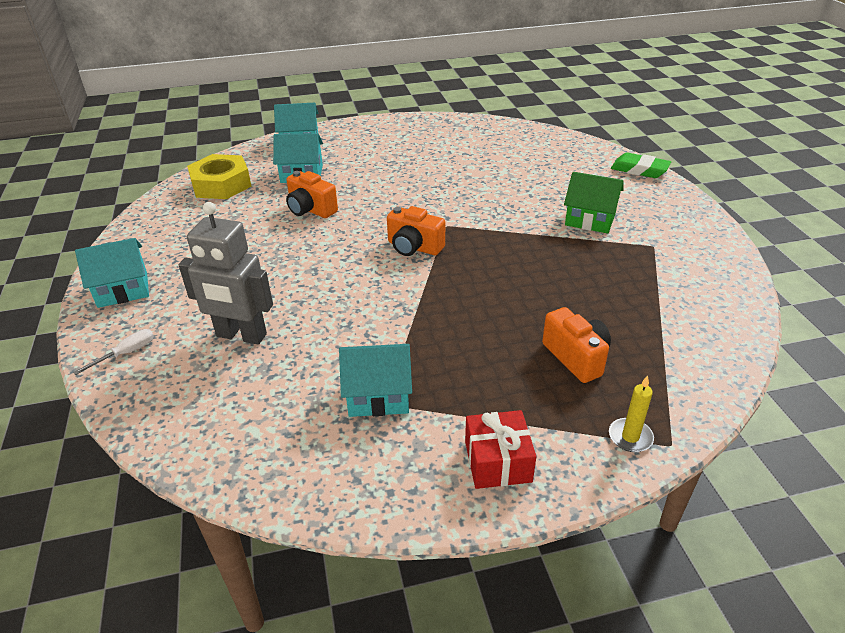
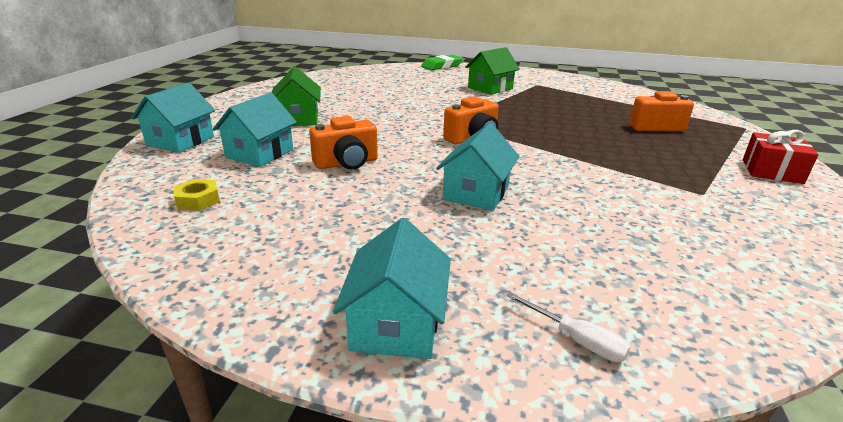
camera: 65 degrees left, 10 degrees down
(126, 353) = (576, 340): white screwdriver -> white screwdriver turned 150 degrees clockwise
(221, 184) = (198, 200): yellow nut -> yellow nut, size x0.47
(241, 336) = (573, 243): grey robot -> none
(378, 395) = (692, 194): turquoise house -> turquoise house (476, 193)
(381, 161) = (298, 119): none -> green house
(630, 437) = (739, 134): yellow candle -> none

